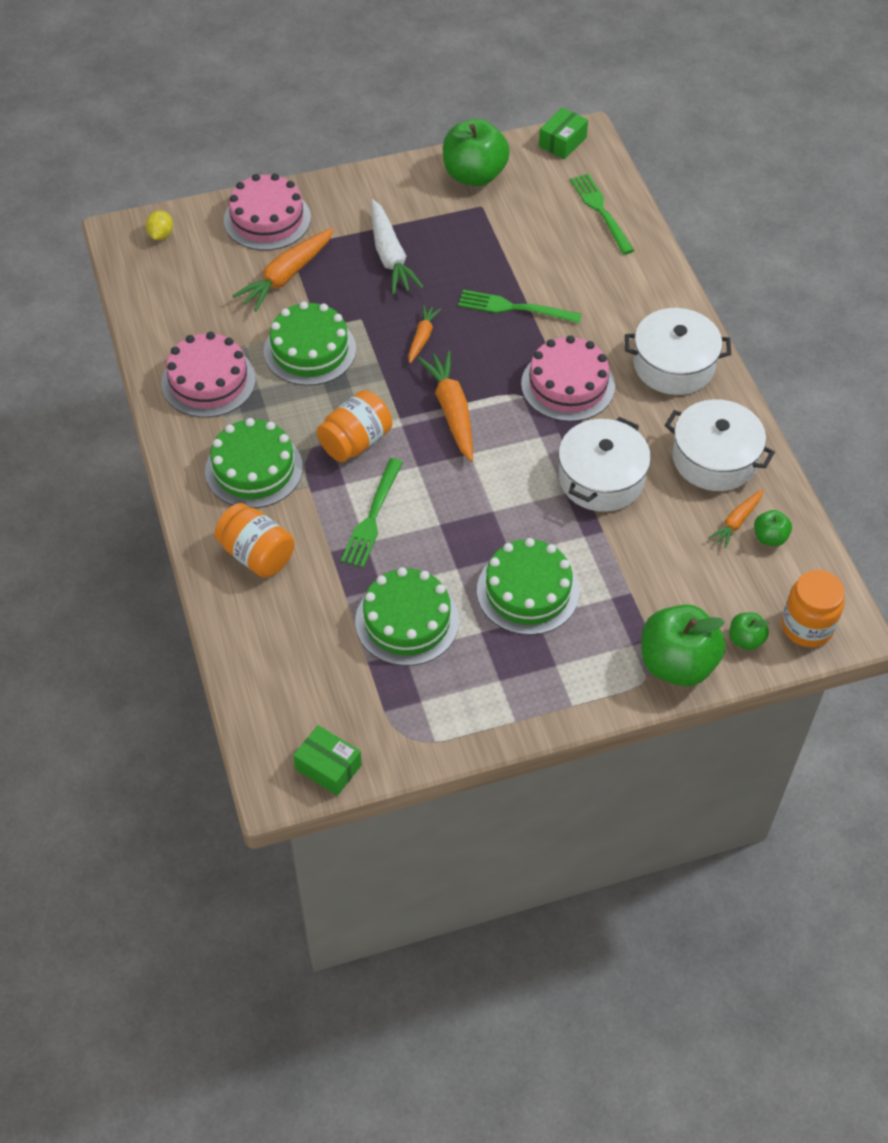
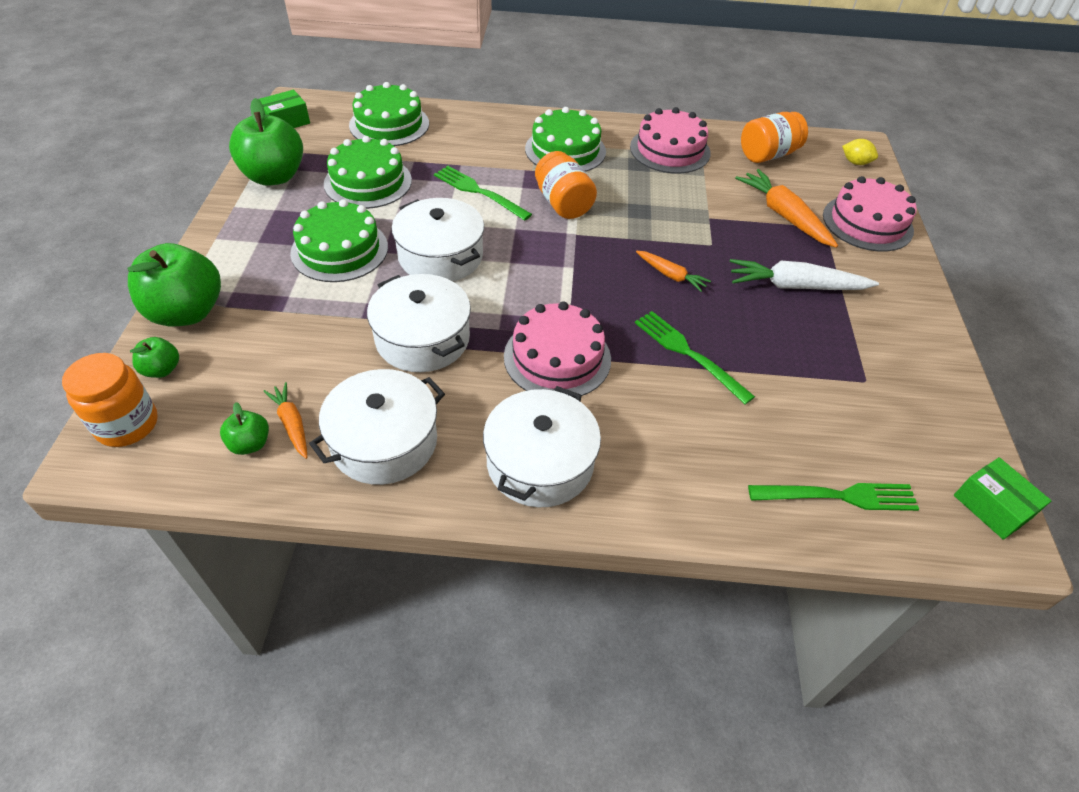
camera: 110 degrees right, 5 degrees down
(257, 554) = (483, 134): orange jar -> orange jar (768, 155)
(310, 350) = (683, 206): green cake -> green cake (389, 124)
(451, 411) = (567, 266): orange carrot -> none
(474, 175) = (924, 392): green apple -> green apple (274, 176)
(490, 508) = (440, 256): none -> white pot
(514, 308) = (688, 353): green fork -> green fork turned 75 degrees counterclockwise

